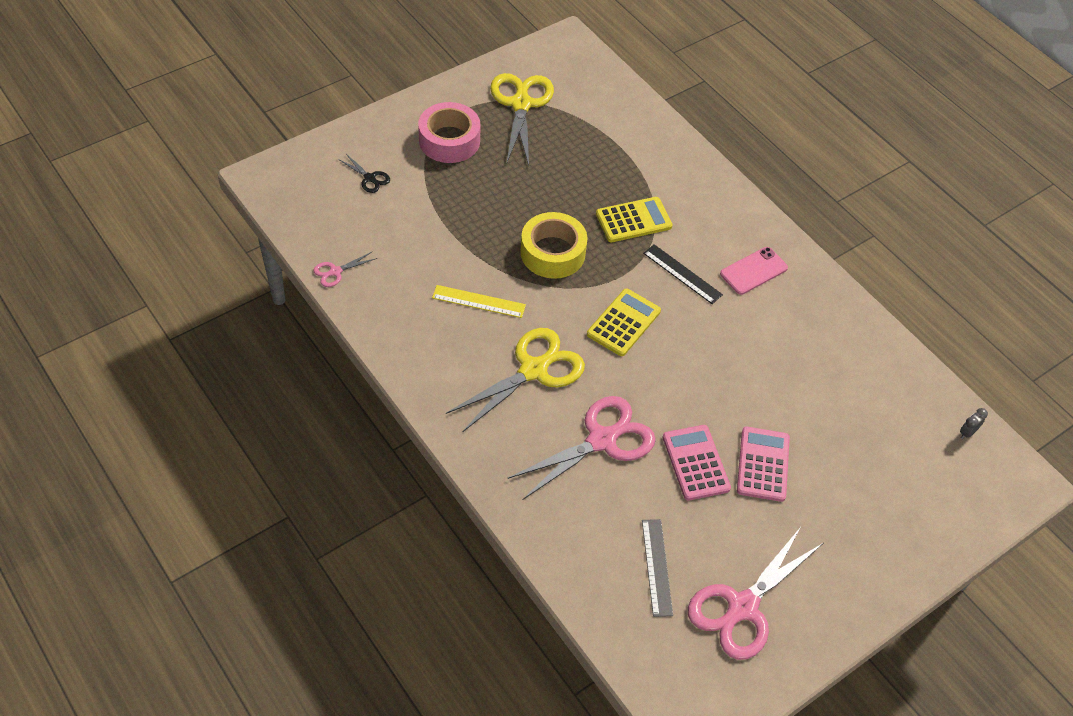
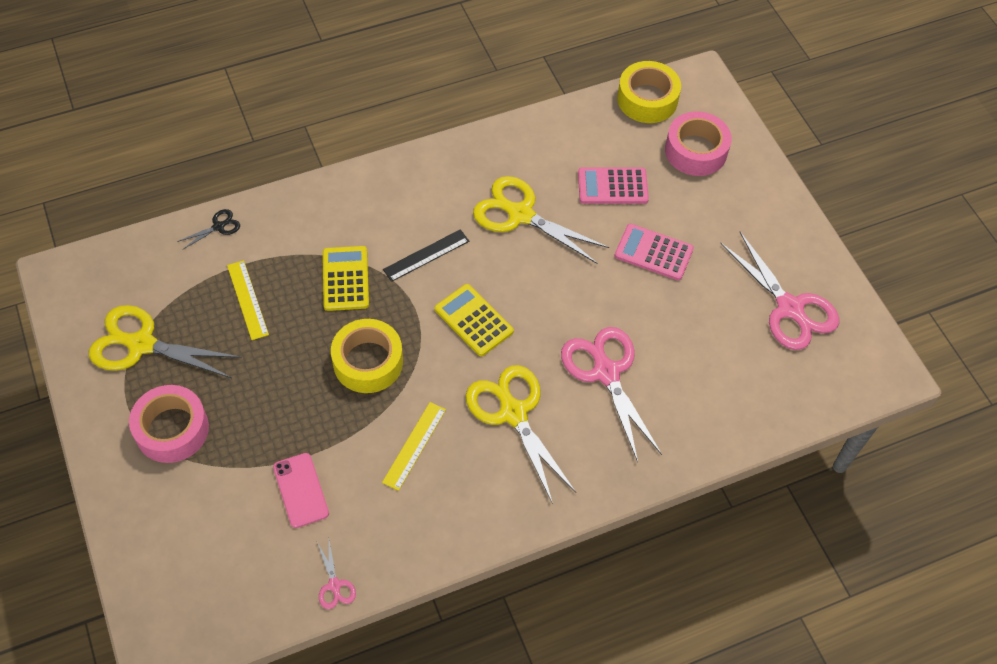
camera: 75 degrees left, 5 degrees up
(369, 178) = (203, 525): black scissors -> black scissors (218, 227)
(587, 159) = (247, 299): none -> yellow ruler
(657, 567) = (744, 362): grey ruler -> none
(695, 463) = (643, 303): pink calculator -> pink calculator (612, 186)
(753, 271) = (438, 196): pink phone -> pink phone (300, 490)
(761, 340) = (520, 215): none -> yellow scissors
(918, 489) = (695, 151): none -> pink tape
(967, 433) = (647, 99): grey clock -> yellow tape

